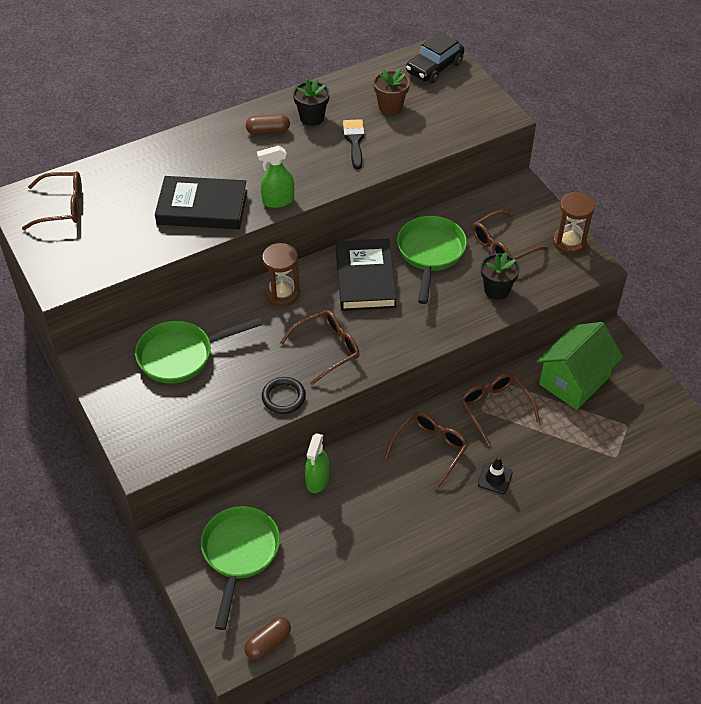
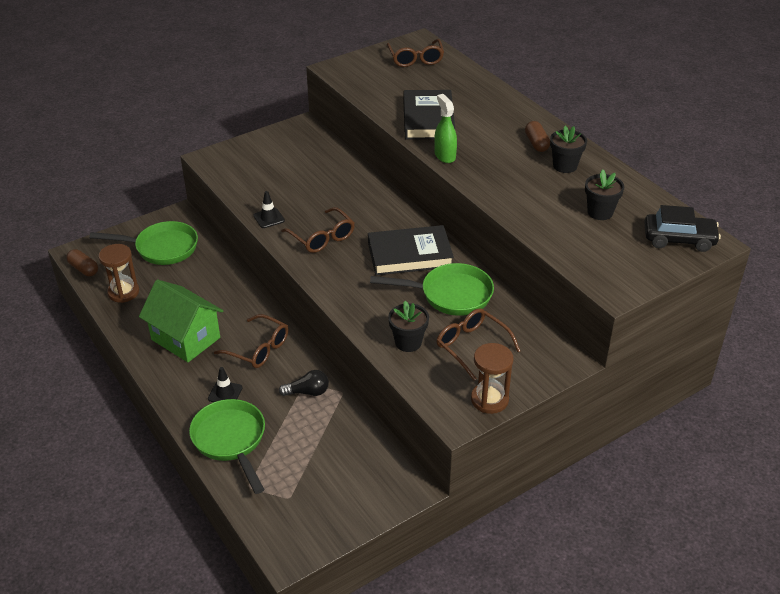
camera: 85 degrees right, 10 degrees down
(181, 355) = (311, 164): green pan -> green pan (231, 440)
(282, 293) = (384, 208): brown hourglass -> brown hourglass (123, 292)
(283, 397) = (269, 218): black ring -> black traffic cone
(317, 480) = (228, 283): green spray bottle -> none
(354, 141) = (539, 193): black brush -> none
(390, 107) = (600, 212): brown flower pot -> black flower pot
(434, 67) = (679, 239): black car -> black car turned 150 degrees clockwise
(494, 408) = (307, 392): brown glasses -> black light bulb
(574, 381) = (346, 454): green house -> green house (186, 338)

